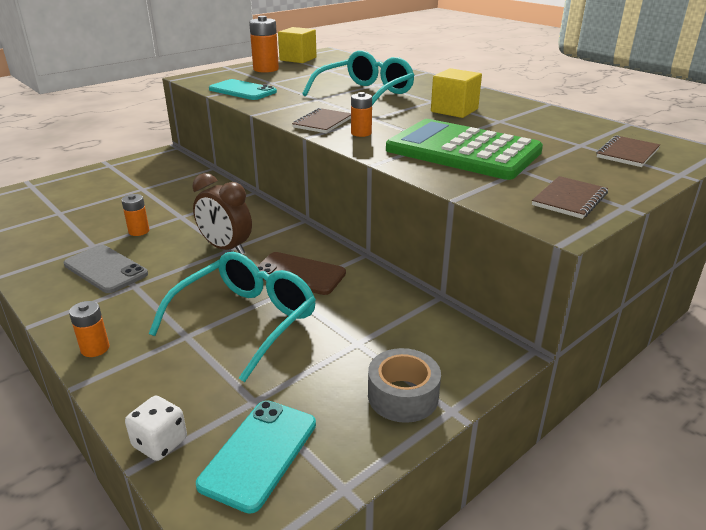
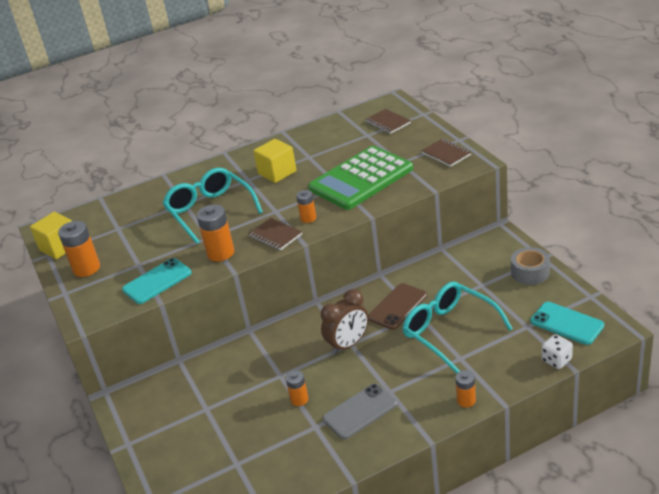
camera: 70 degrees left, 5 degrees up
(288, 106) = (220, 253): none -> orange battery

